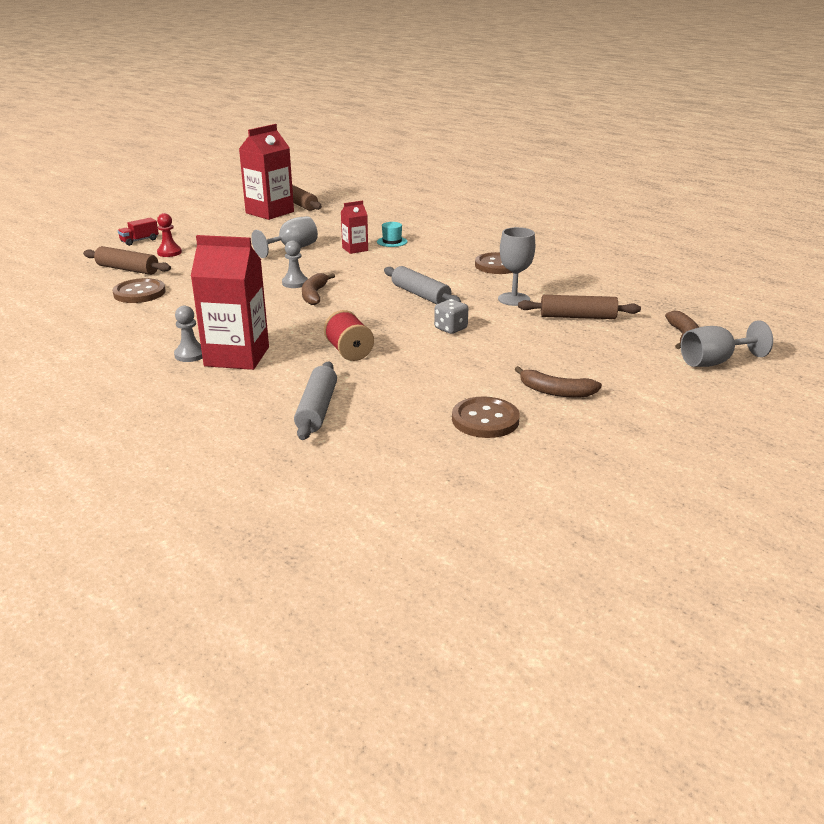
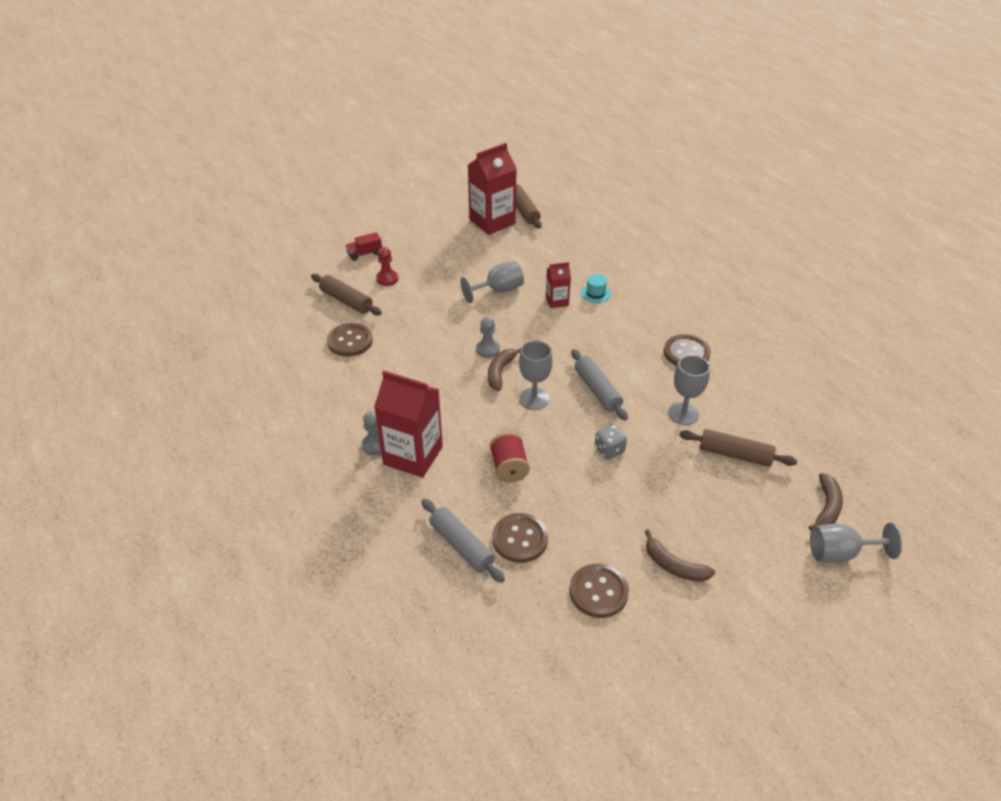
camera: 15 degrees right, 15 degrees up
(317, 409) = (461, 546): grey rolling pin -> grey rolling pin turned 60 degrees counterclockwise
(357, 307) = (534, 399): none -> grey goblet
(381, 396) = (520, 539): none -> brown button

